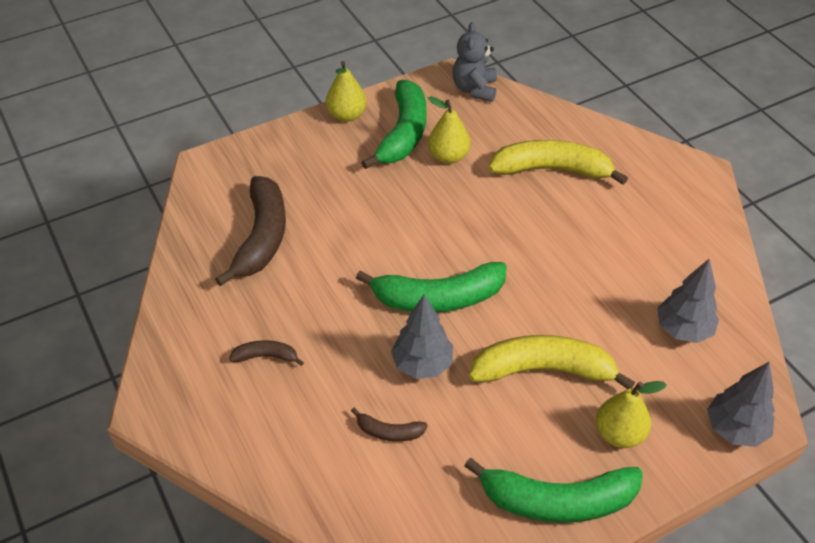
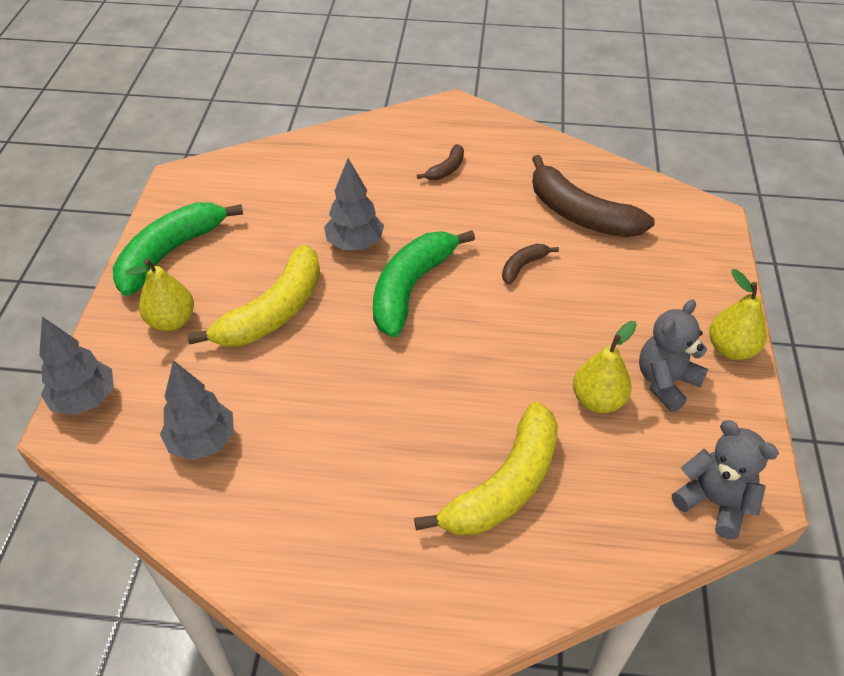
camera: 125 degrees right, 0 degrees up
(389, 432) = (317, 199): brown banana -> brown banana (523, 266)
(403, 133) = (665, 382): green banana -> grey teddy bear

